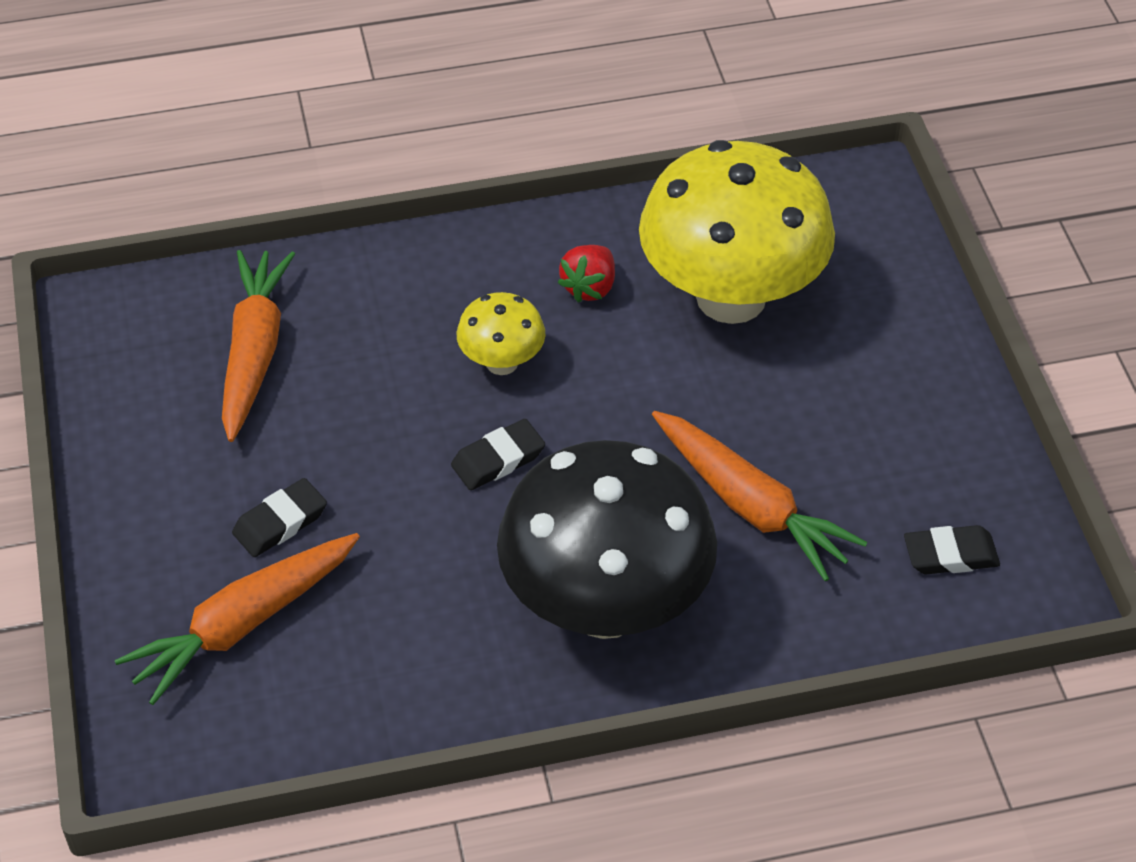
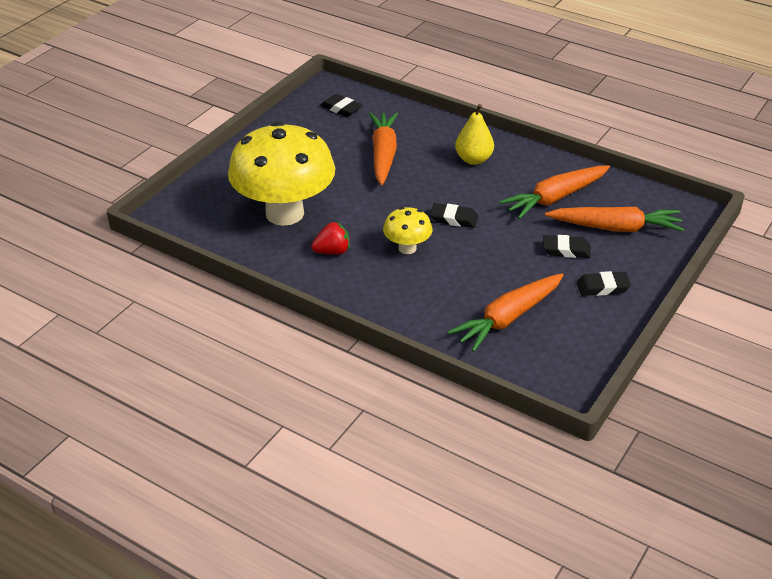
camera: 135 degrees left, 10 degrees down
(170, 492) = (603, 287): none -> black eraser
(392, 618) = (555, 198): none -> orange carrot
(605, 605) = (473, 159): black mushroom -> yellow pear

